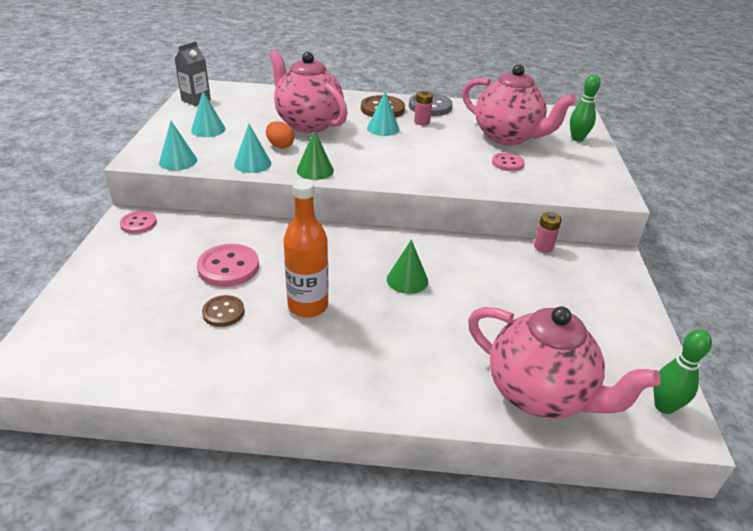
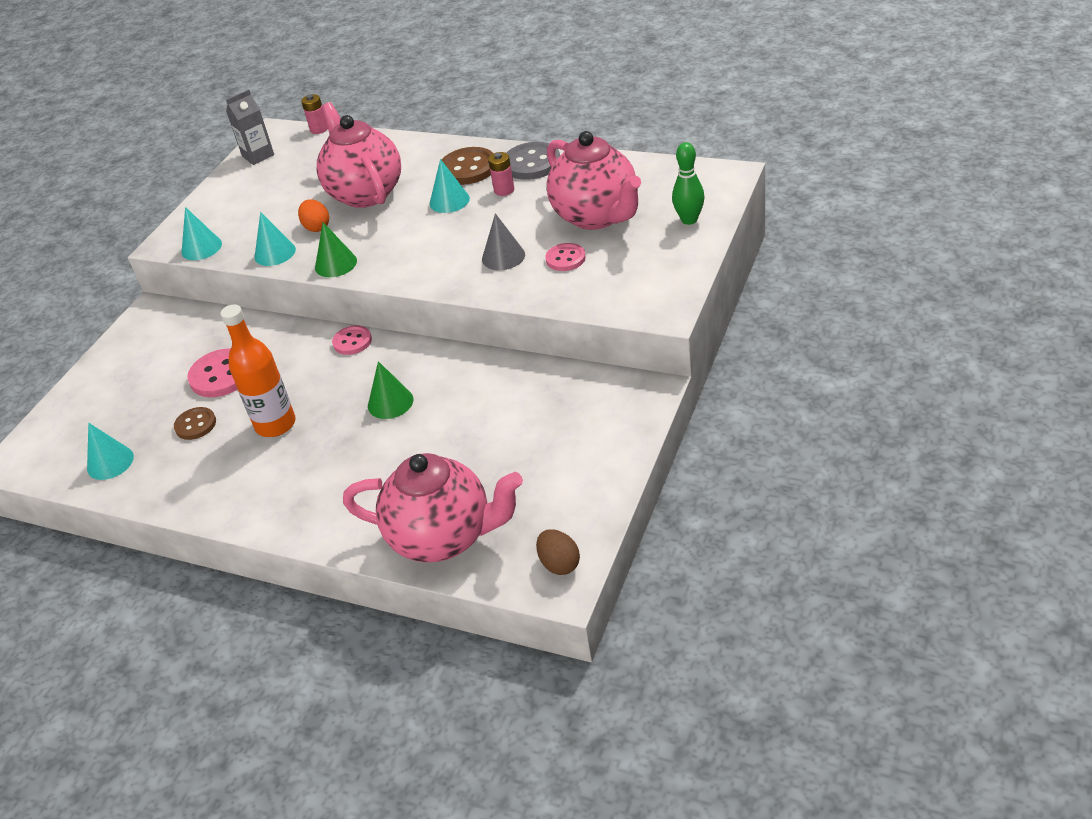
camera: 25 degrees right, 5 degrees up
(138, 223) = (157, 318): pink button -> pink button (352, 341)
(208, 129) = (251, 202): turquoise cone -> turquoise cone (110, 462)
(456, 163) = (503, 256): none -> grey cone
(540, 394) = (443, 537): pink teapot -> pink teapot turned 45 degrees counterclockwise
(543, 247) = (570, 371): pink battery -> pink battery (319, 129)
(664, 406) = (559, 564): green bowling pin -> brown egg

